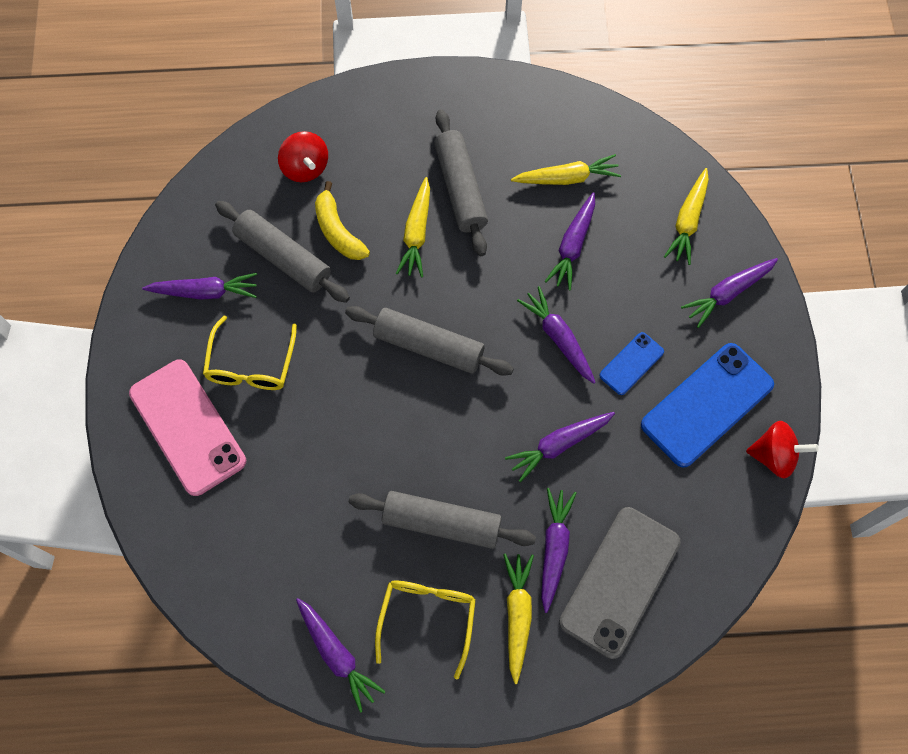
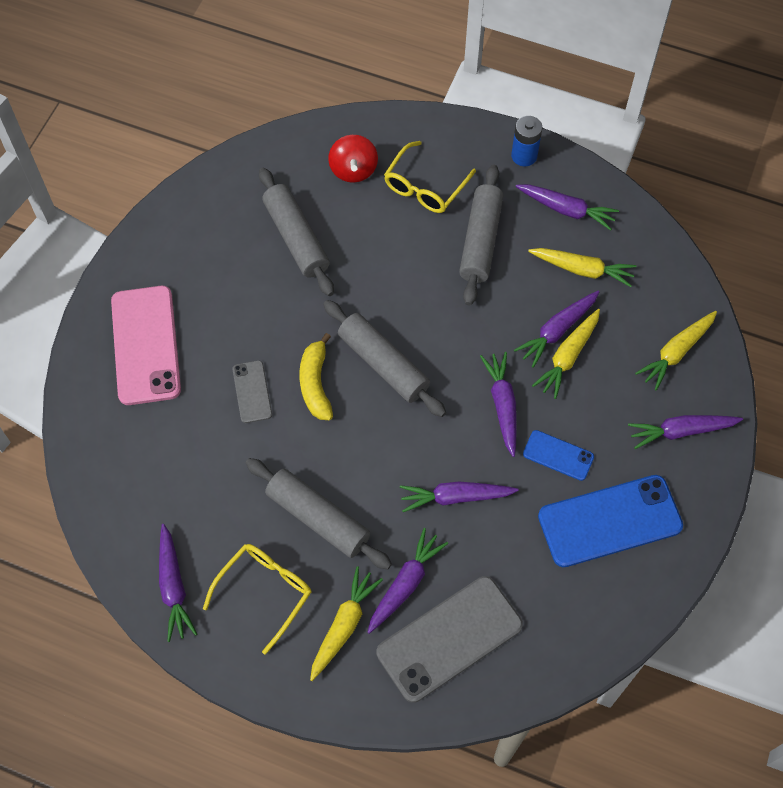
camera: 25 degrees right, 5 degrees down
(205, 292) = (216, 240): purple carrot -> purple carrot (566, 210)
(251, 365) = (223, 316): yellow glasses -> yellow glasses (424, 187)
(316, 428) = (252, 392): none -> grey phone
(338, 231) = (354, 234): yellow banana -> yellow banana (315, 384)
(417, 233) = (422, 263): yellow carrot -> yellow carrot (568, 356)
(460, 90) = (524, 156): none -> blue battery
(631, 363) = (558, 455): blue phone -> blue phone turned 45 degrees clockwise
(774, 456) = (649, 593): red spinning top -> none

